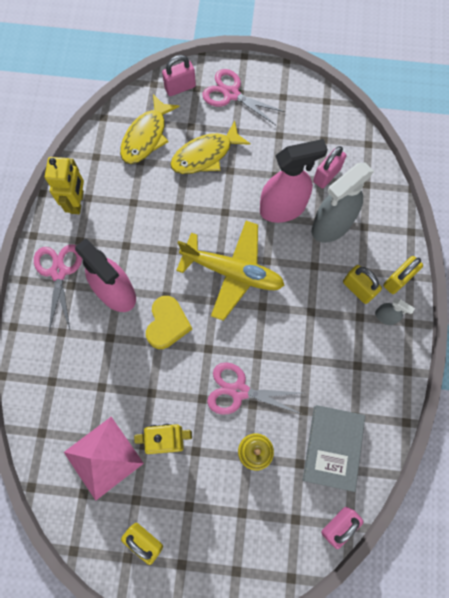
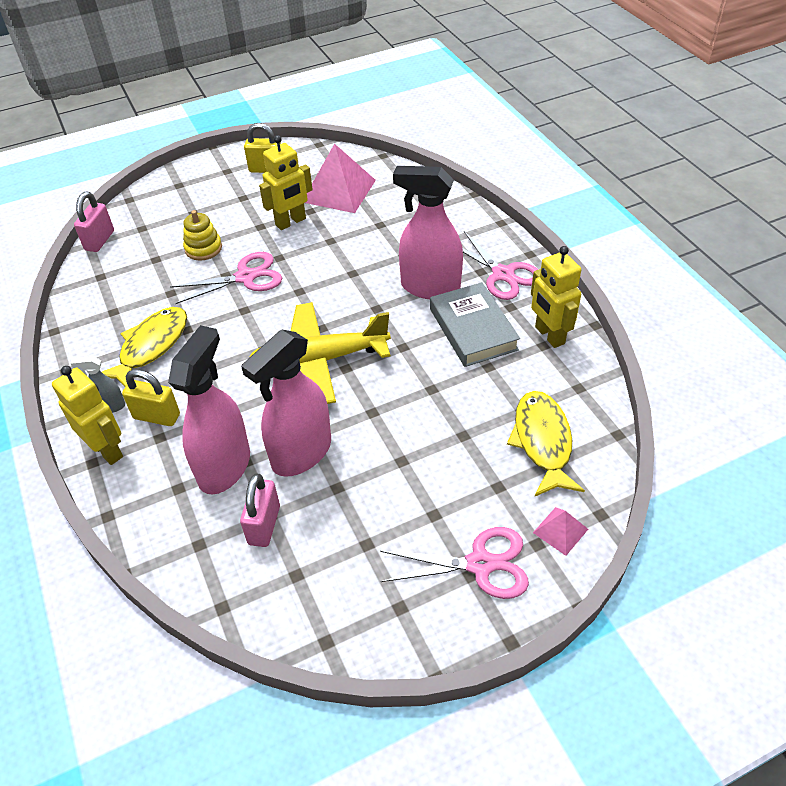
camera: 150 degrees right, 25 degrees down
(167, 324) = (355, 289): yellow heart -> none
(180, 87) = (560, 530): pink padlock -> pink pyramid
(205, 155) = (448, 461): yellow fish -> yellow fish (151, 347)
(331, 225) = (224, 466): grey spray bottle -> pink spray bottle
(332, 447) = (127, 281): grey book -> grey book (473, 329)
(398, 280) = (107, 450): yellow padlock -> yellow robot

